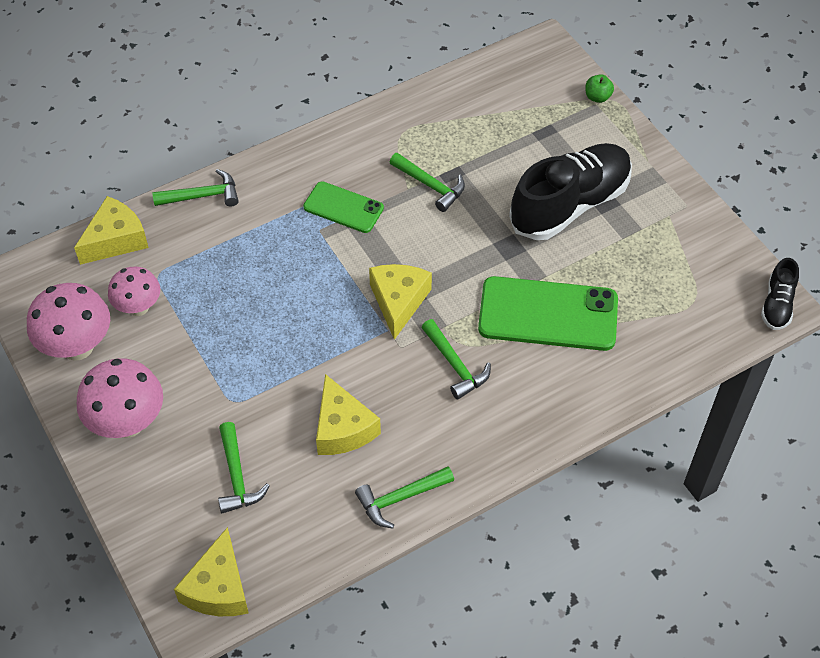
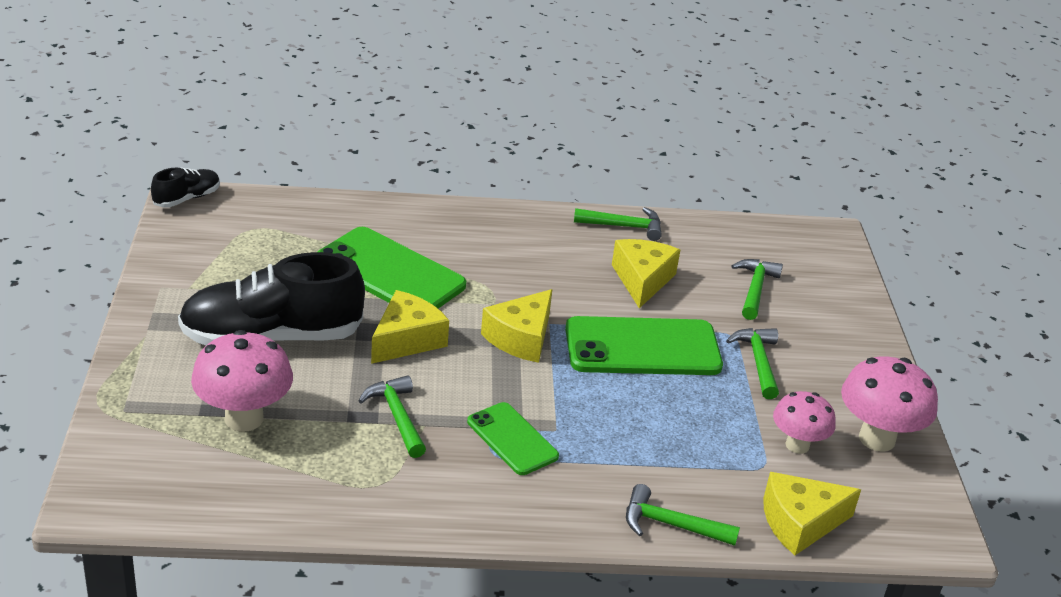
camera: 155 degrees left, 20 degrees down
(128, 423) = (842, 360): pink mushroom -> pink mushroom (244, 418)
(218, 588) = (802, 240): yellow cheese -> yellow cheese (407, 340)
(300, 344) = (642, 347): none -> green phone
(455, 365) = (508, 276): green hammer -> green hammer (758, 362)
(597, 97) = (111, 416): green apple -> none

